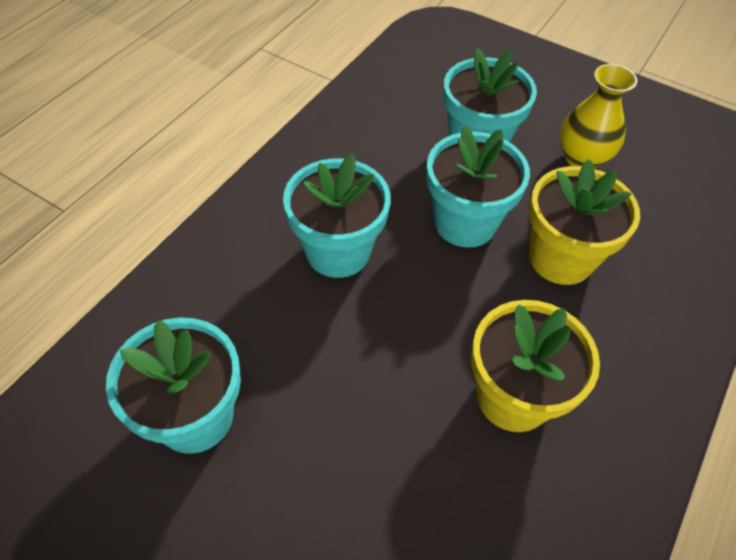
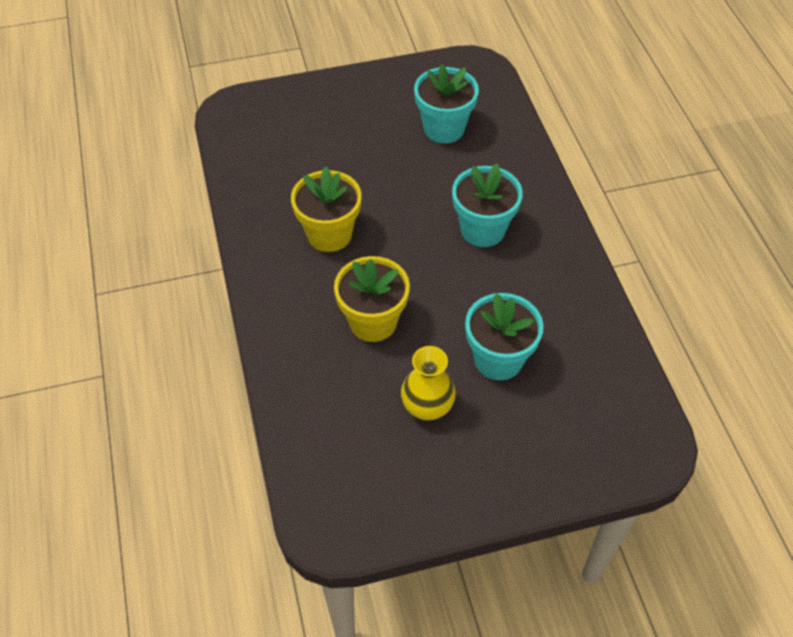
camera: 135 degrees right, 0 degrees up
(465, 223) = (443, 299): turquoise flower pot -> none

